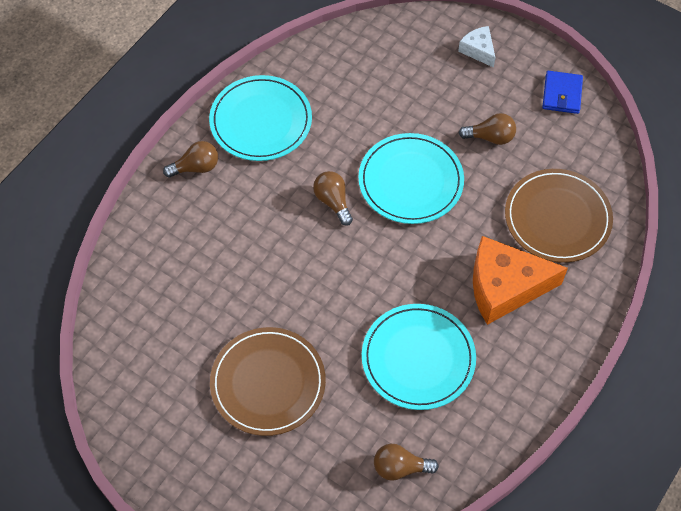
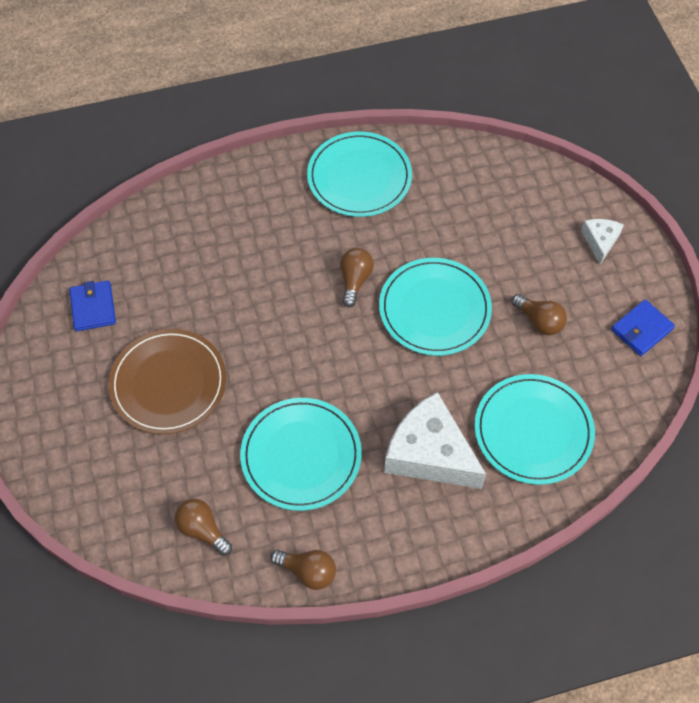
camera: 40 degrees right, 0 degrees up
(148, 371) = (93, 307): none -> blue wallet
(196, 167) = (275, 179): brown light bulb -> brown light bulb (308, 571)
(505, 287) = (430, 453): orange cheese -> white cheese
(557, 218) = (533, 431): brown plate -> turquoise plate

